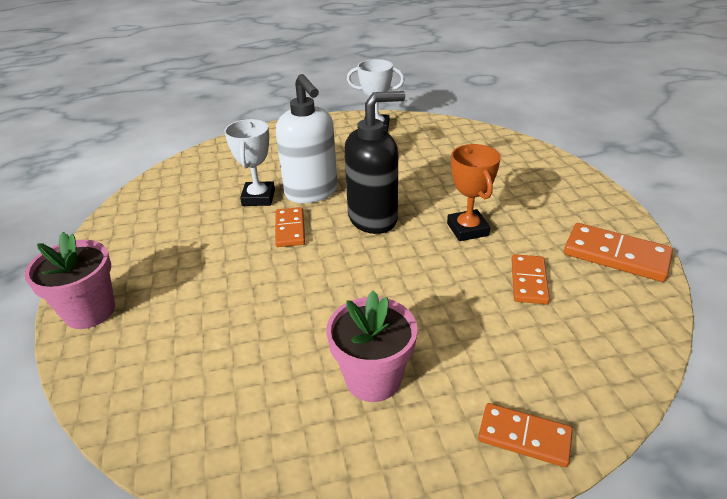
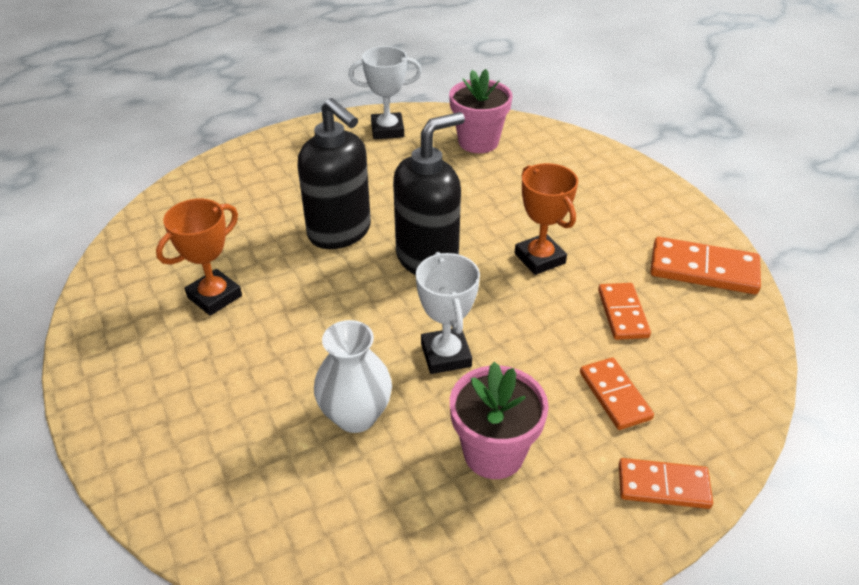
camera: 15 degrees left, 5 degrees up
(90, 311) = (125, 430): pink flower pot -> pink flower pot (478, 142)
(199, 226) = (214, 296): none -> orange trophy
(258, 198) = (276, 248): white trophy -> white trophy (446, 355)
(268, 329) = (356, 416): none -> white vase
(290, 229) = (332, 286): orange domino -> orange domino (614, 395)
(311, 192) = (340, 232): white soap dispenser -> black soap dispenser

